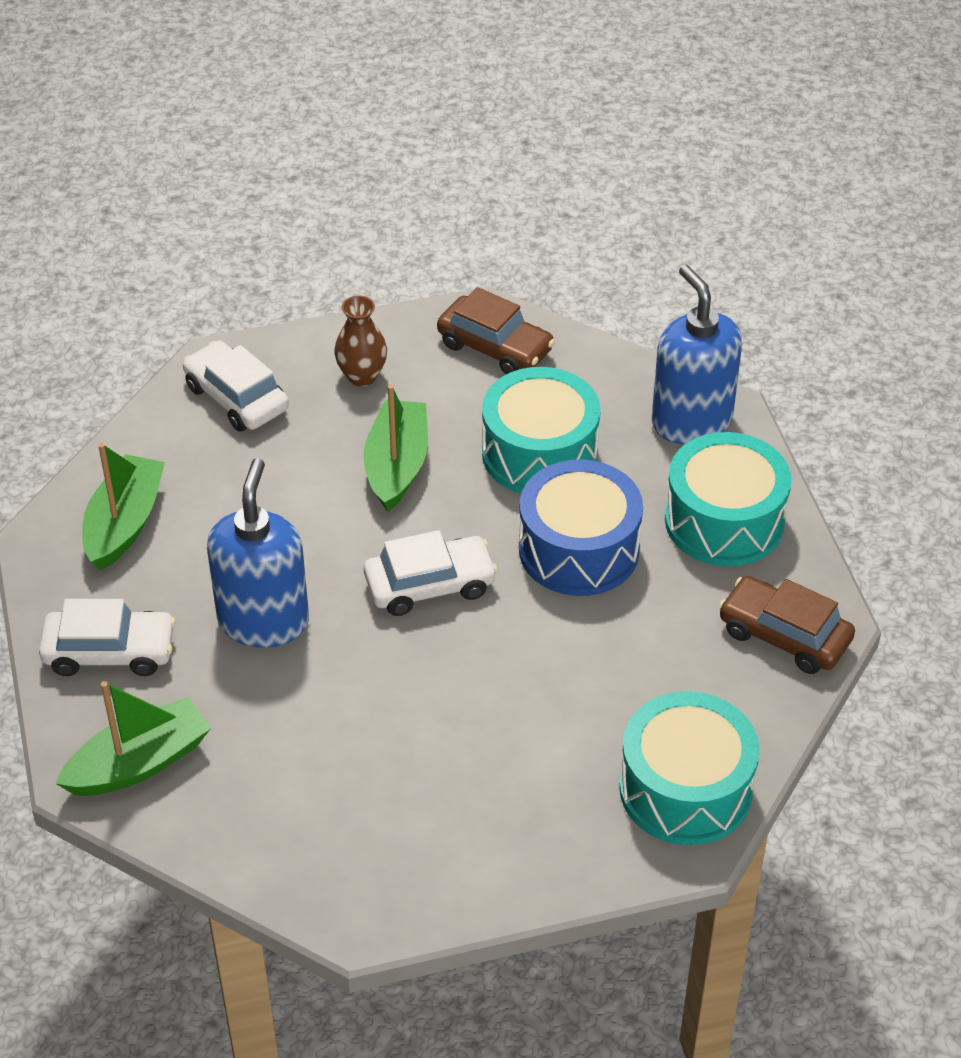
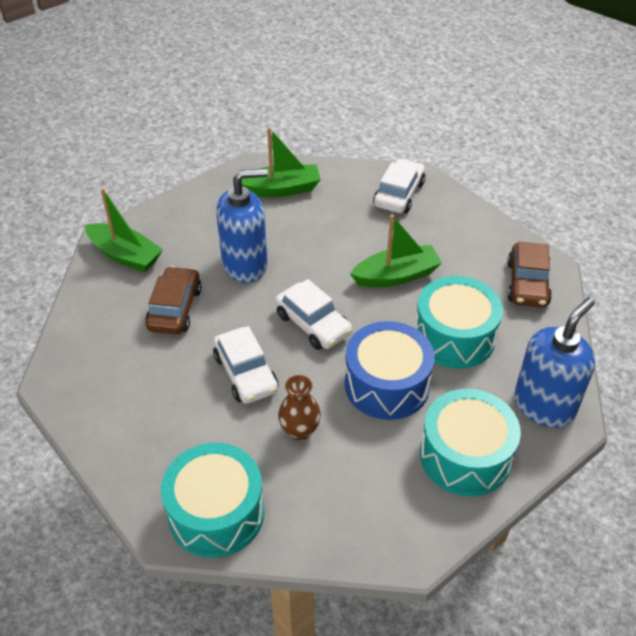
camera: 65 degrees right, 0 degrees up
(110, 652) = (192, 217): white car -> white car (246, 373)
(362, 376) = (455, 236): brown vase -> brown vase (300, 431)
(784, 635) = (382, 528): brown car -> brown car (175, 309)

